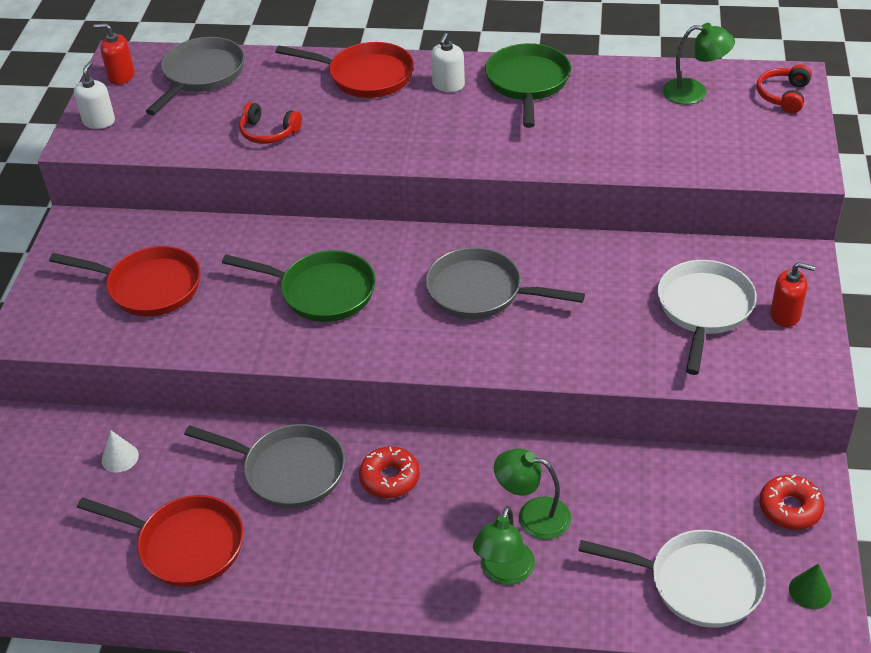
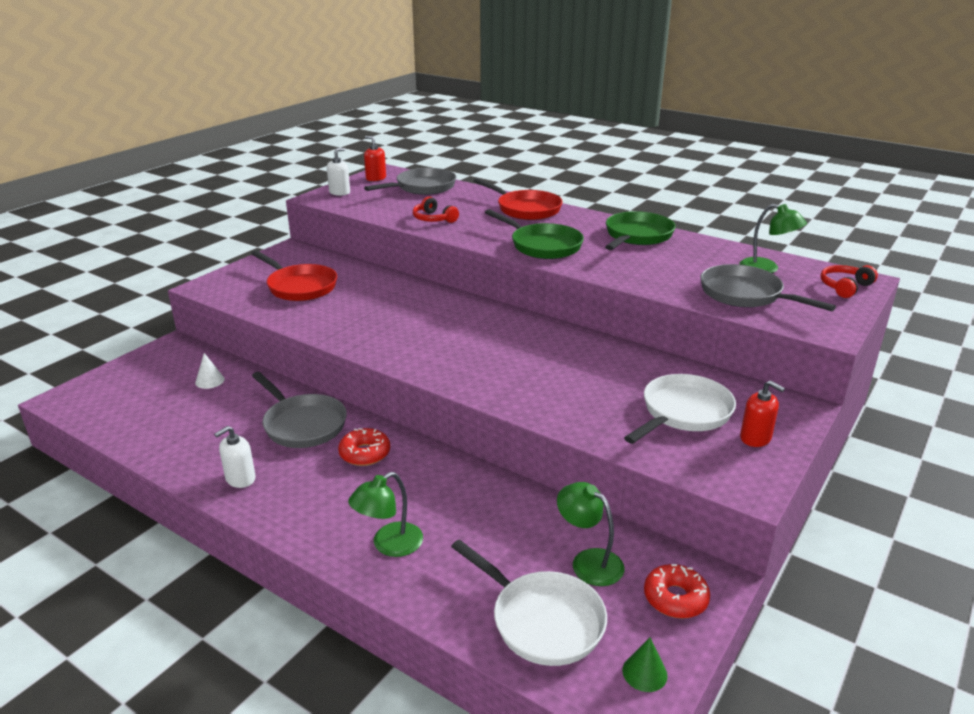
camera: 25 degrees right, 15 degrees down
(185, 545) = (194, 441): red pan -> none
(322, 292) = (402, 319): green pan -> green pan (542, 245)
(448, 85) = (578, 225): white soap dispenser -> white soap dispenser (240, 479)
(481, 292) = (513, 351): grey pan -> grey pan (745, 295)
(533, 515) = (447, 516): green lamp -> green lamp (589, 561)

